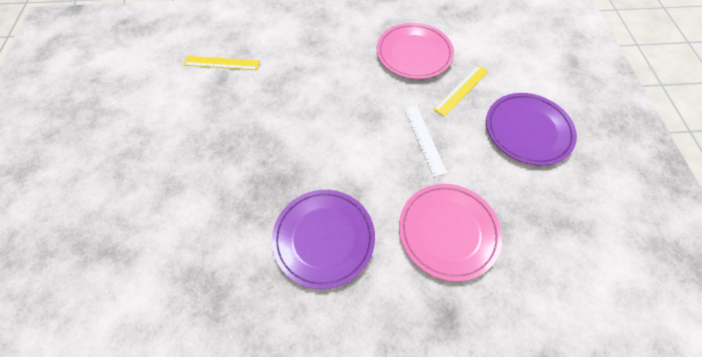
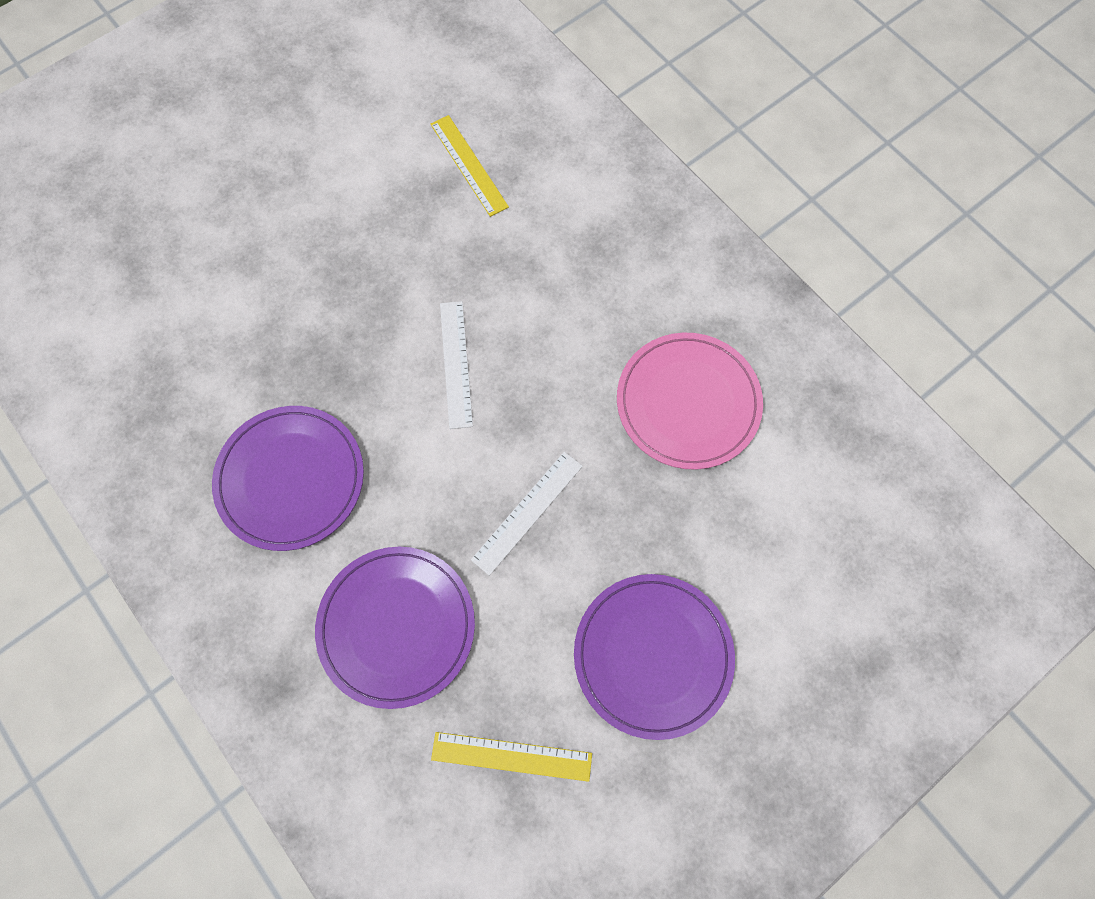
camera: 55 degrees right, 10 degrees up
(322, 125) = (456, 363): none -> white ruler
(448, 231) = (396, 626): pink plate -> purple plate
(461, 90) = (663, 514): yellow ruler -> yellow ruler (511, 756)

